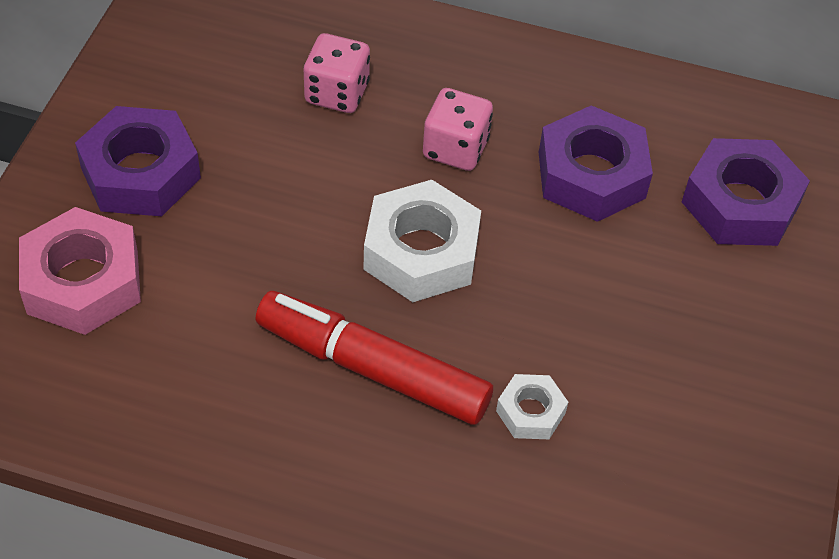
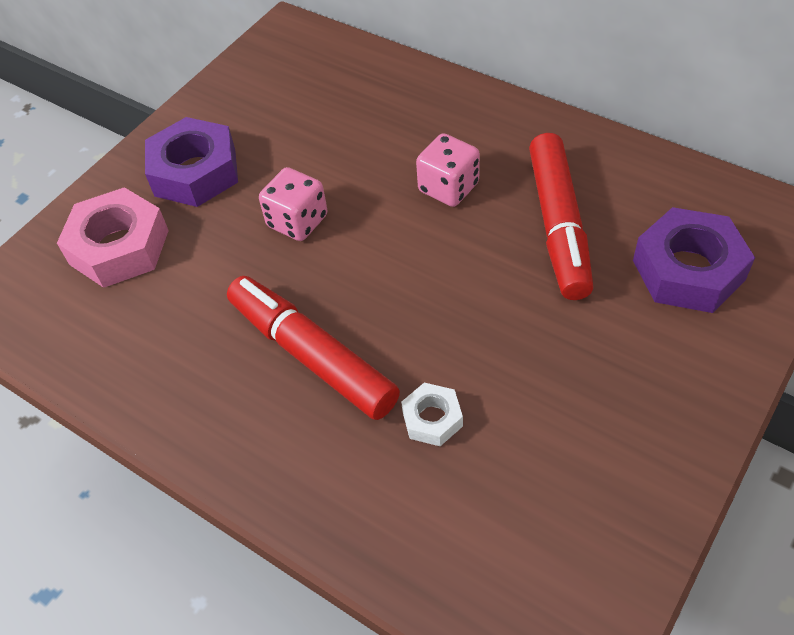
camera: 25 degrees right, 0 degrees up
(337, 93) = (368, 132): pink dice -> pink dice (297, 221)
(421, 252) = (389, 266): white nut -> none
(591, 175) = (558, 225): purple nut -> red marker

